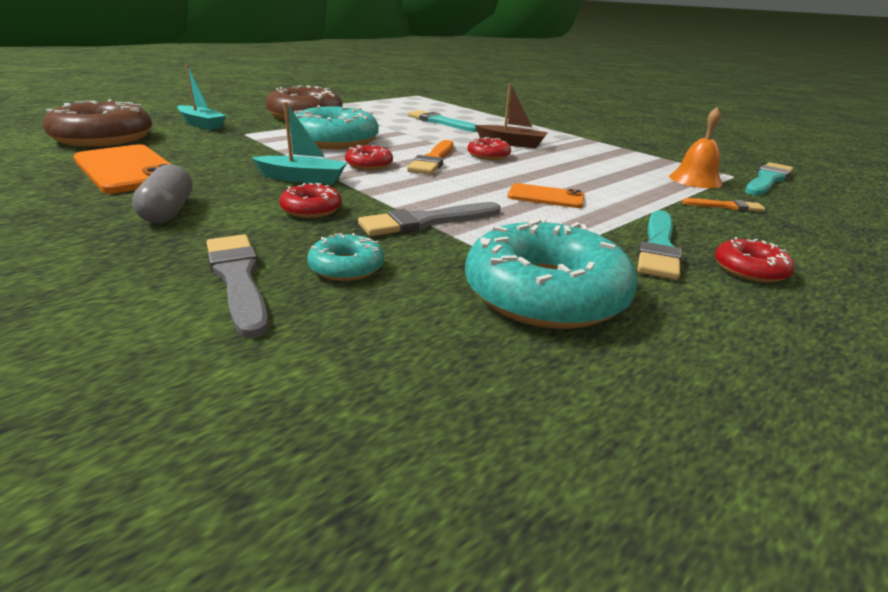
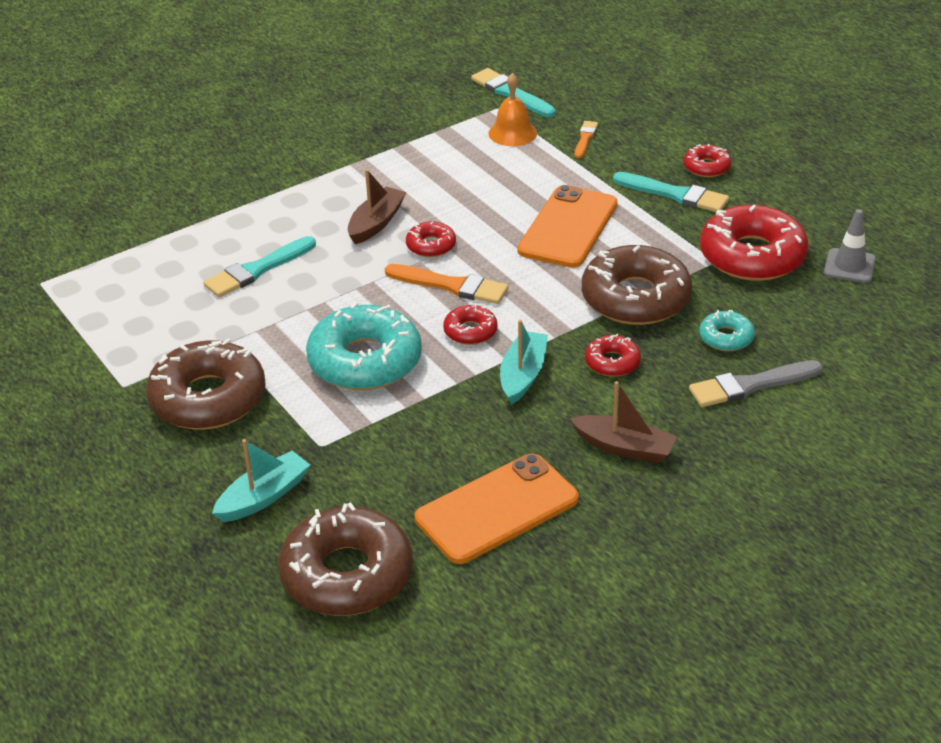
camera: 80 degrees left, 10 degrees up
(168, 211) = (624, 447): grey capsule -> brown boat
(426, 222) = (635, 298): grey brush -> brown donut
(545, 197) = (568, 227): orange phone -> orange phone, size x1.82
(545, 293) = (752, 256): turquoise donut -> red donut
(561, 390) = (849, 266): none -> grey traffic cone

